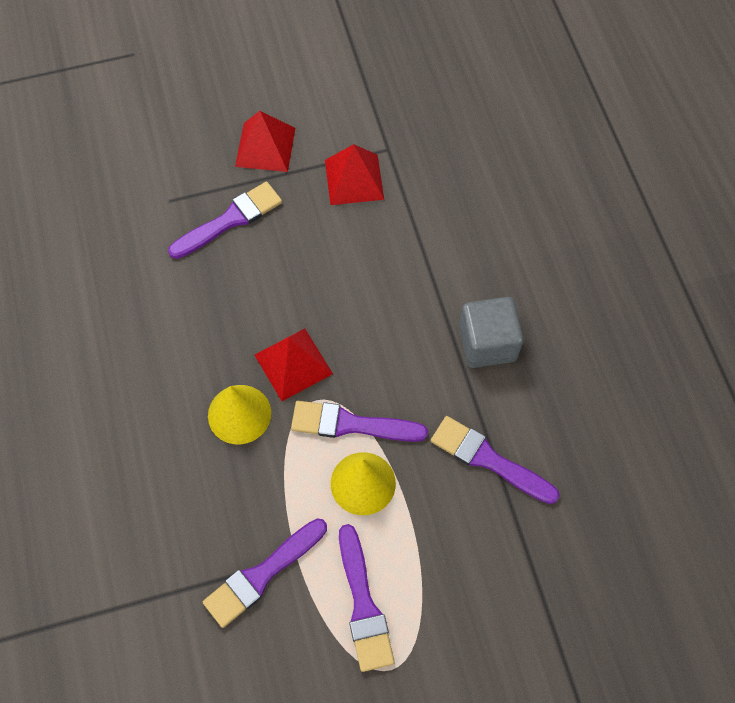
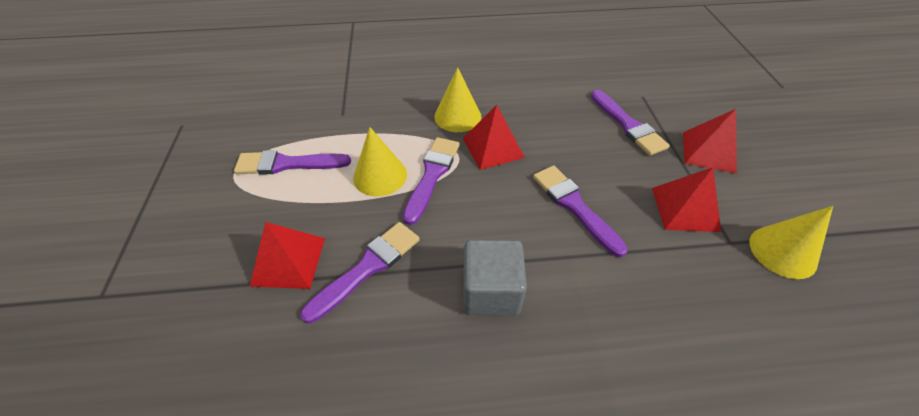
camera: 100 degrees right, 15 degrees down
(262, 574) = (336, 117): purple brush -> purple brush (574, 206)
(390, 112) = (782, 252): none -> yellow cone
(499, 541) = (288, 261): none -> red pyramid

